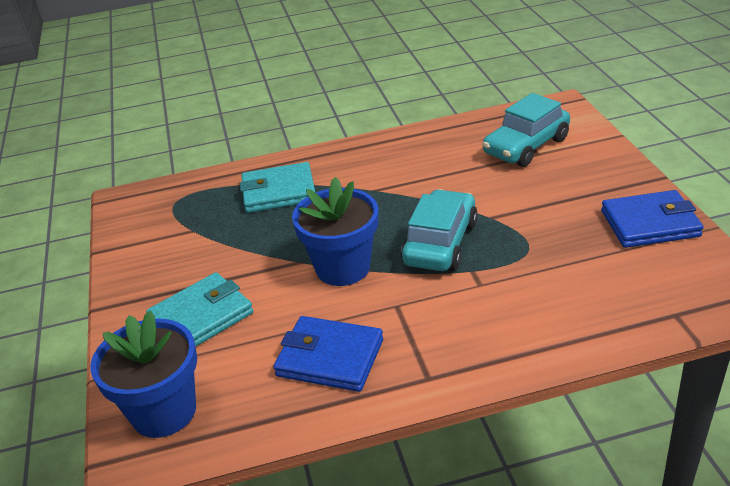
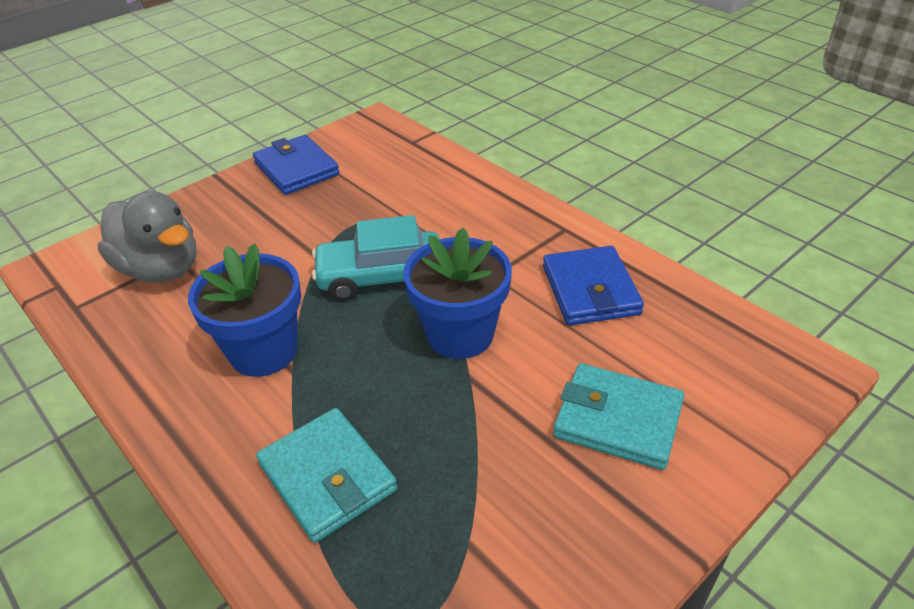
camera: 120 degrees left, 5 degrees up
(164, 411) = (751, 373): blue flower pot -> blue flower pot (263, 351)
(526, 146) = (161, 269): turquoise car -> grey duck

